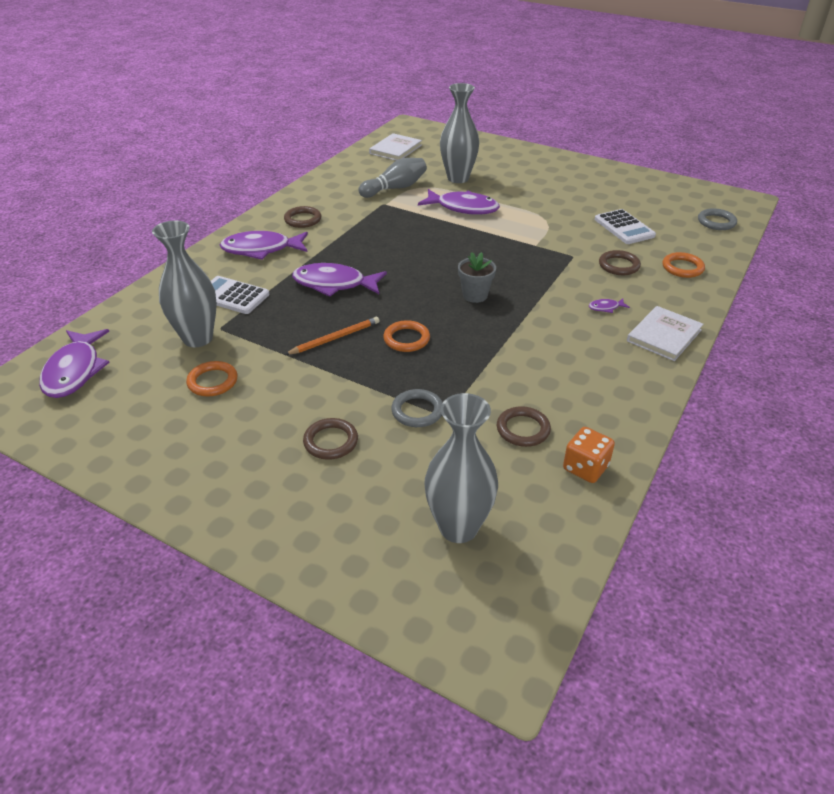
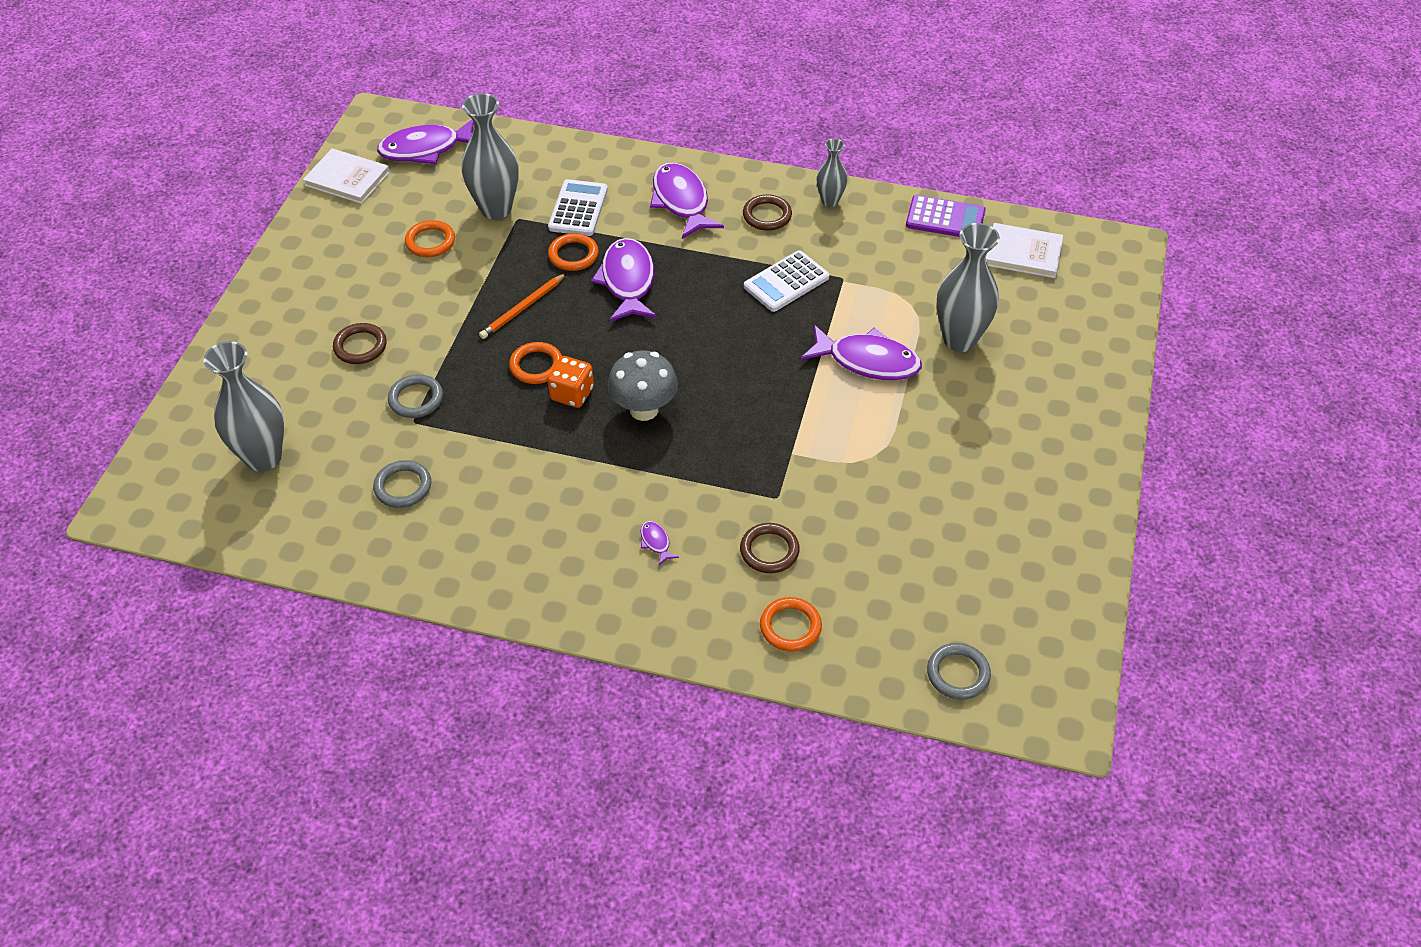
camera: 75 degrees right, 10 degrees up
(287, 305) = (573, 255): none -> orange ring
(305, 196) = (830, 201): none -> grey vase
(335, 338) = (523, 308): orange pencil -> orange pencil turned 90 degrees clockwise
(350, 165) = (945, 218): none -> purple calculator
(395, 188) = (894, 280): grey bowling pin -> none
(463, 208) = (867, 361): purple fish -> purple fish turned 75 degrees counterclockwise
(475, 295) = (644, 409): grey flower pot -> grey mushroom
(523, 429) = (403, 487): brown ring -> grey ring
(585, 468) = (353, 543): orange dice -> orange dice (572, 394)
(624, 227) = (886, 551): white calculator -> white calculator (786, 282)
(664, 335) = (609, 607): white book -> white book (347, 179)

